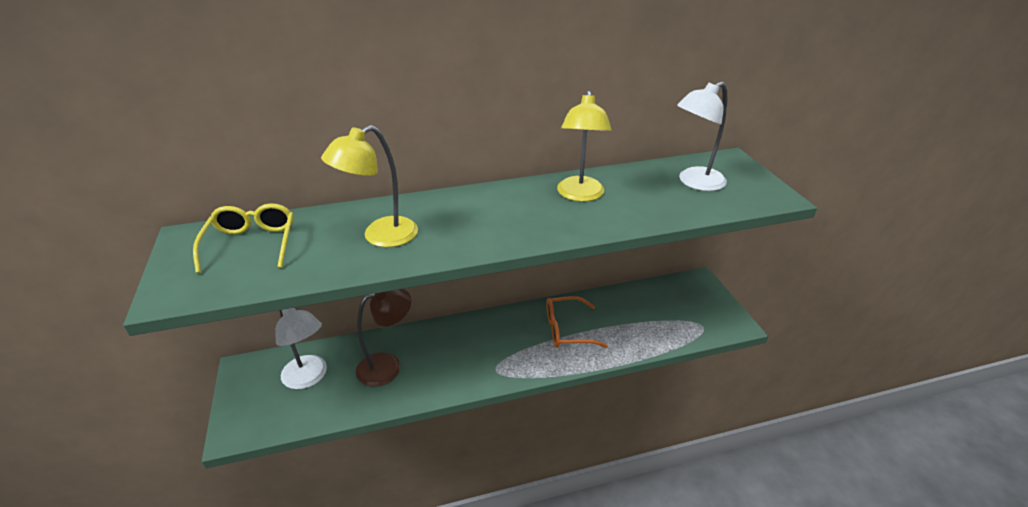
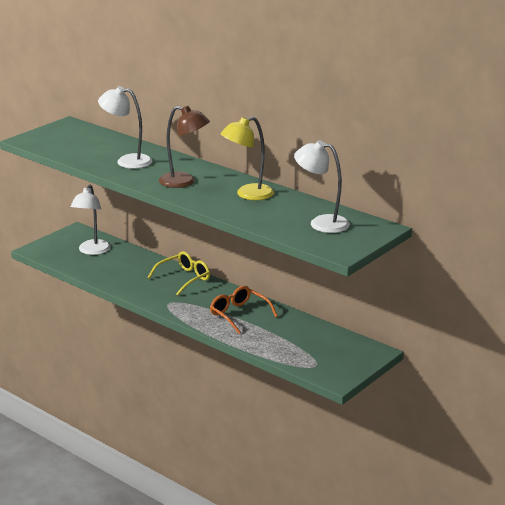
camera: 55 degrees right, 10 degrees down
(252, 243) = (82, 138): yellow glasses -> yellow glasses (184, 278)
(380, 237) = (127, 161): yellow lamp -> white lamp
(388, 365) = (130, 269): brown lamp -> brown lamp (184, 182)

